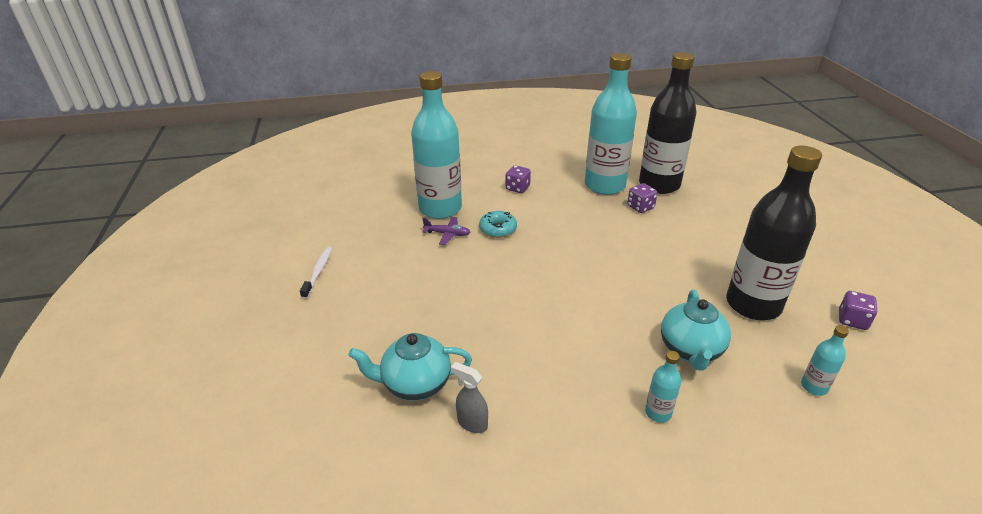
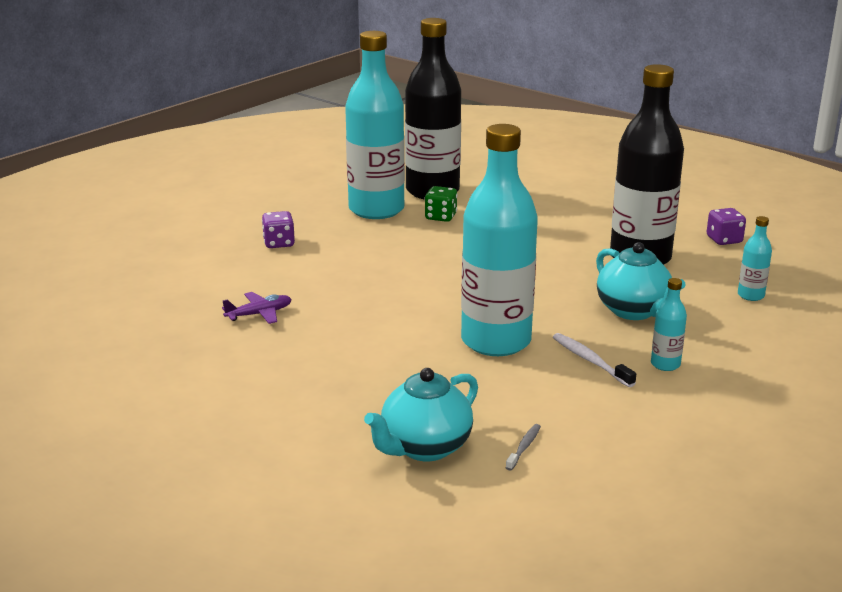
camera: 40 degrees left, 10 degrees down
(318, 272) = (145, 410): white toothbrush -> white toothbrush (590, 361)
(440, 208) = (211, 294): turquoise bottle -> turquoise bottle (496, 341)
(472, 423) = (524, 447): grey spray bottle -> grey toothbrush
(498, 229) = (313, 288): turquoise donut -> none
(640, 207) = (440, 217): purple dice -> green dice

